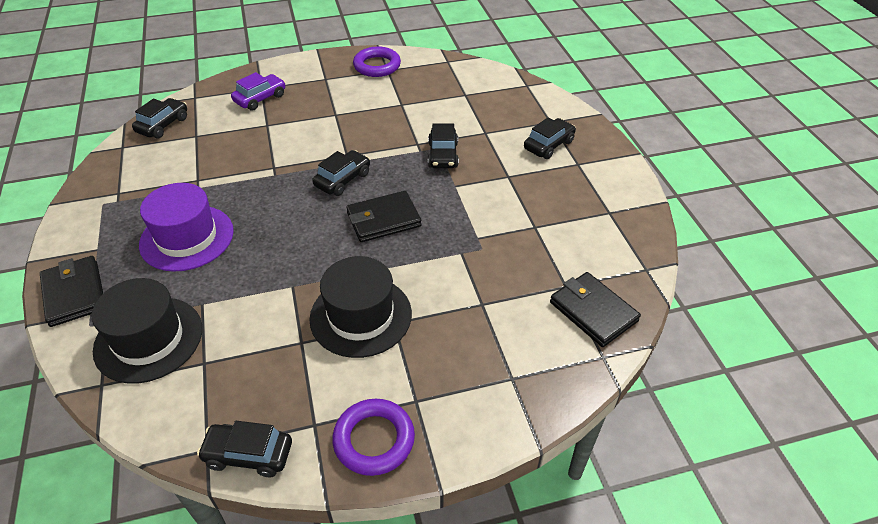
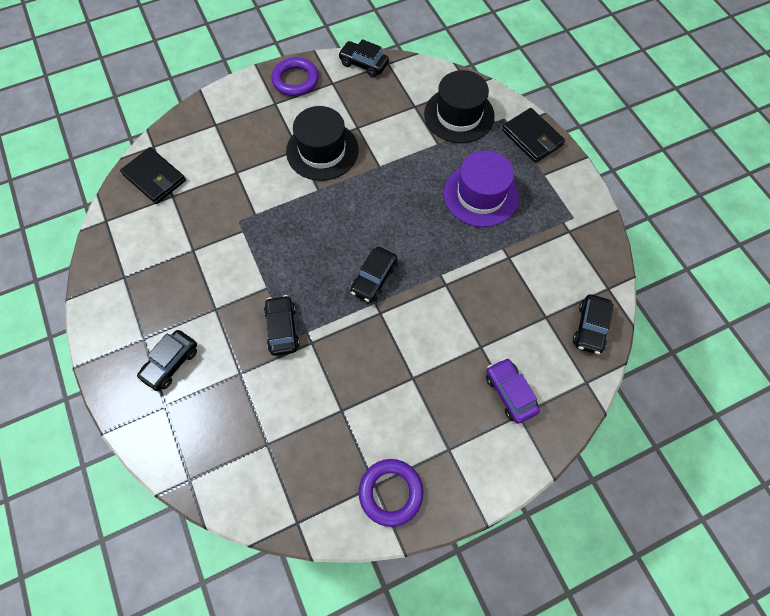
camera: 170 degrees right, 20 degrees up
(248, 454) = (363, 64): black car -> black car turned 150 degrees counterclockwise
(260, 98) = (510, 393): purple car -> purple car turned 120 degrees clockwise
(383, 219) = (325, 237): black wallet -> none

